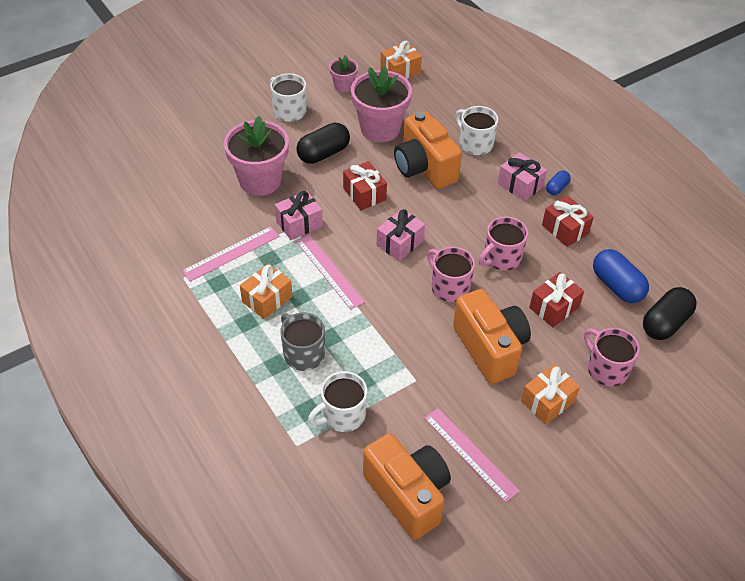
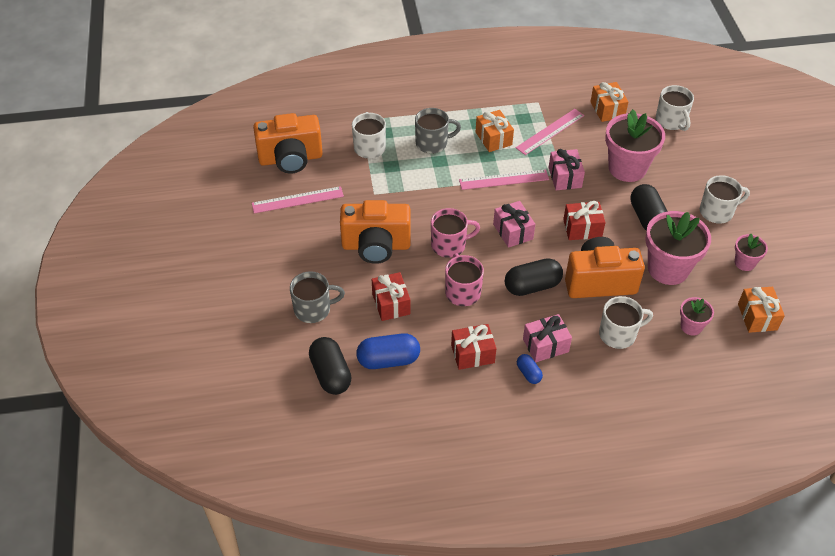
camera: 115 degrees right, 0 degrees up
(170, 163) = (671, 121): none -> white mug
(231, 253) = (550, 131): pink ruler -> pink ruler turned 60 degrees clockwise
(436, 104) = (691, 326): none -> pink flower pot
(460, 211) = (532, 286): none -> black capsule
(547, 401) = (309, 259): orange gift -> orange gift (607, 109)
(606, 369) = (313, 309): pink mug -> grey mug

